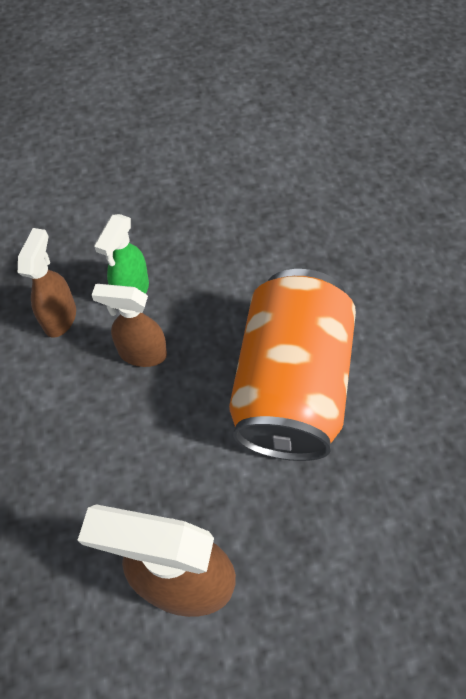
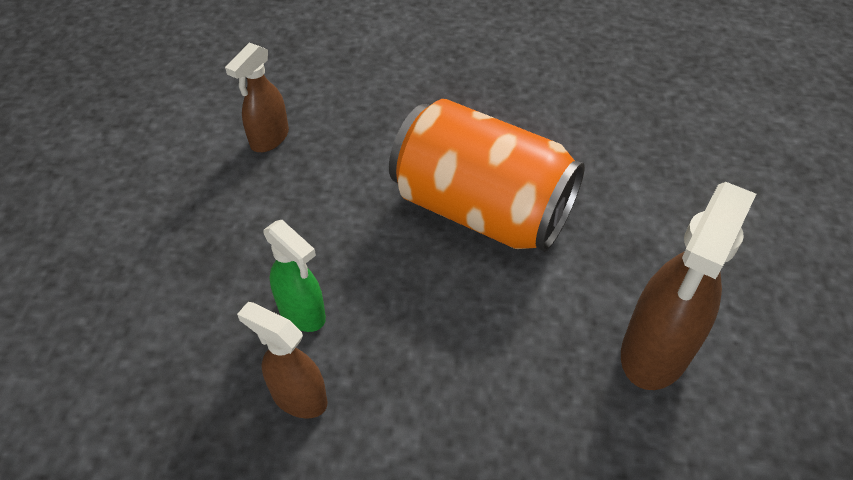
camera: 70 degrees left, 10 degrees down
(142, 353) = (389, 323): brown spray bottle -> brown spray bottle (269, 139)

